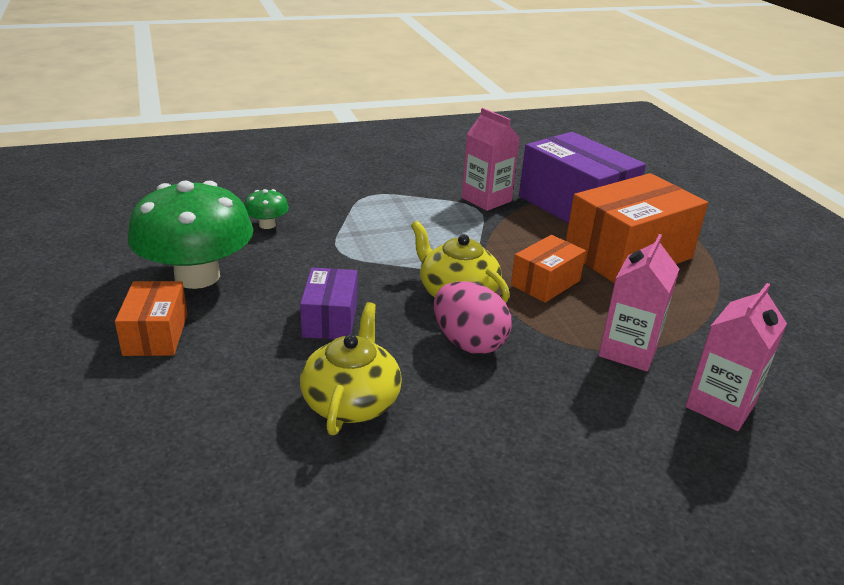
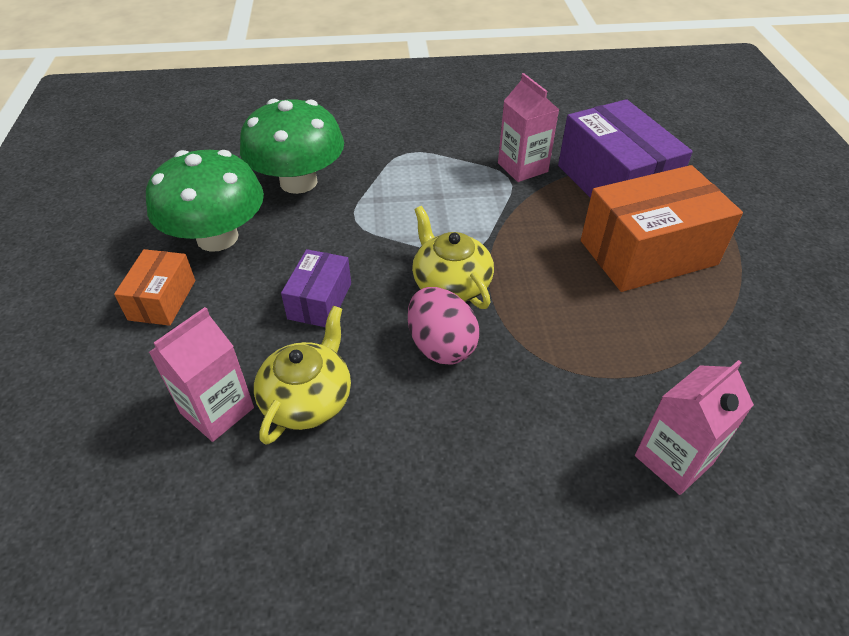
camera: 15 degrees right, 15 degrees up
(267, 225) = (298, 182): green mushroom -> green mushroom, size x2.36
(545, 283) = (545, 280): orange box -> none
(628, 351) = (600, 377): pink carton -> pink carton (217, 410)

